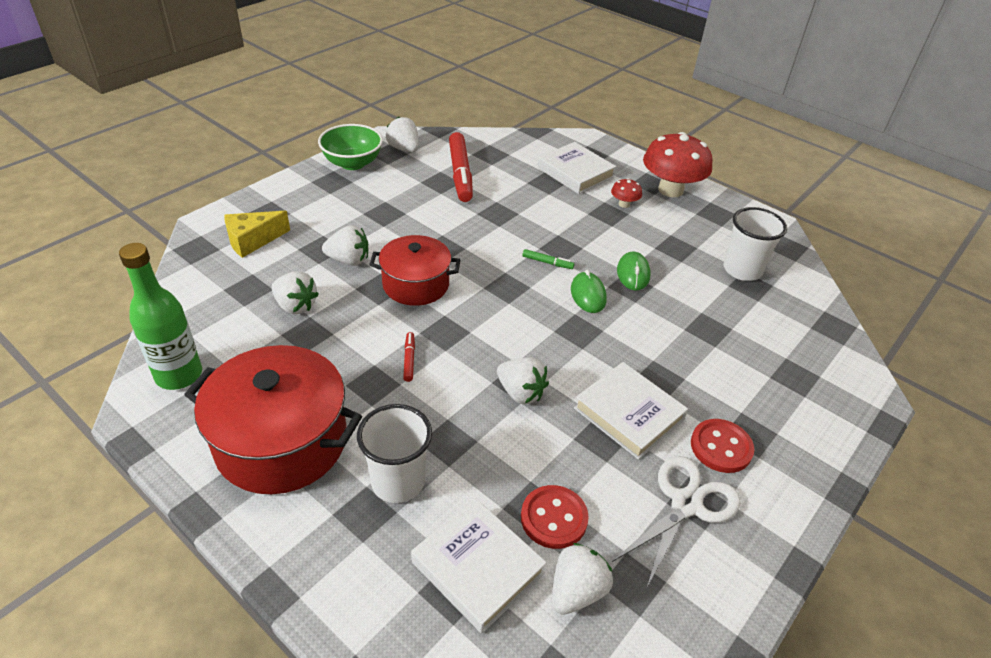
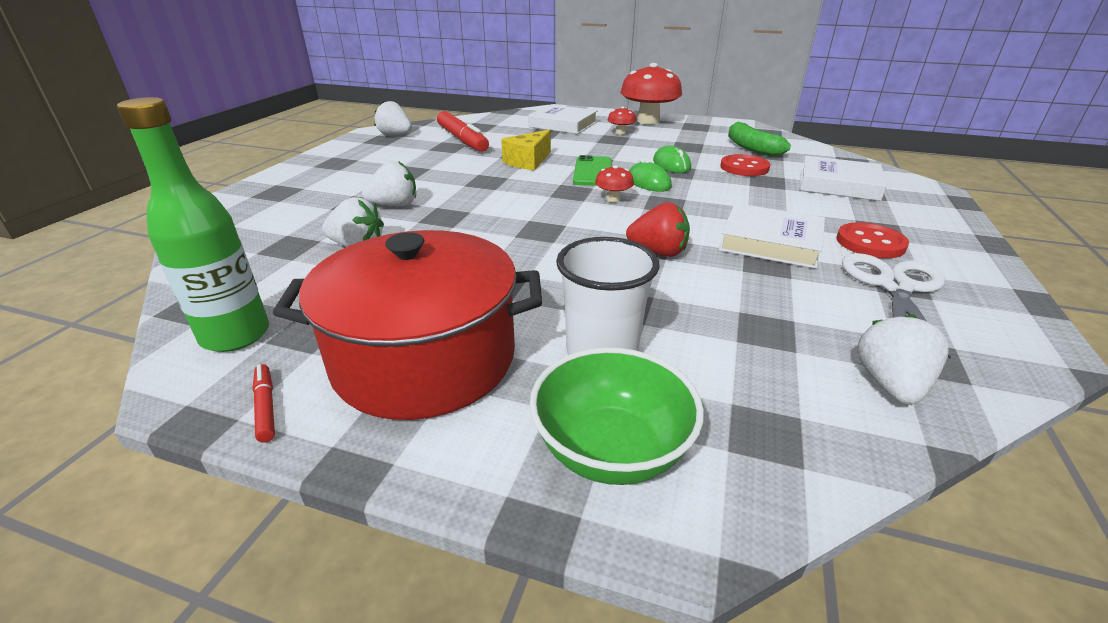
camera: 20 degrees left, 10 degrees down
(252, 241) = (271, 212): yellow cheese -> yellow cheese (528, 161)
(352, 163) = (349, 149): green bowl -> green bowl (611, 450)
(409, 359) = (522, 256): red marker -> red marker (266, 407)
(416, 284) = (481, 207): red pot -> none
(478, 567) = (769, 400): white book -> white book (838, 184)
(520, 392) = (658, 252): white strawberry -> red strawberry
(536, 310) = (613, 199): none -> red mushroom
(547, 263) = (593, 172): green marker -> green phone
(554, 518) = (795, 332): red button -> red button (744, 168)
(742, 270) = (751, 148): white cup -> green banana

